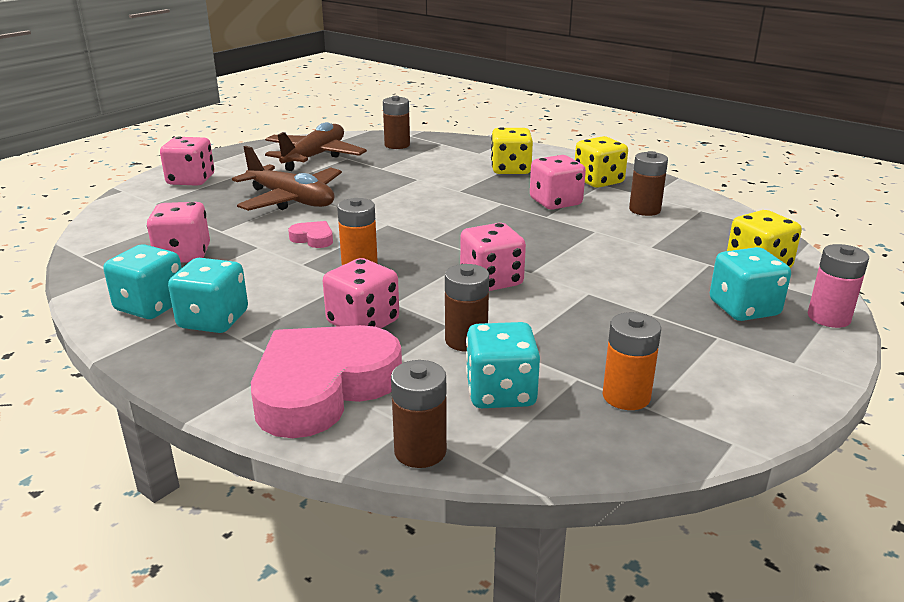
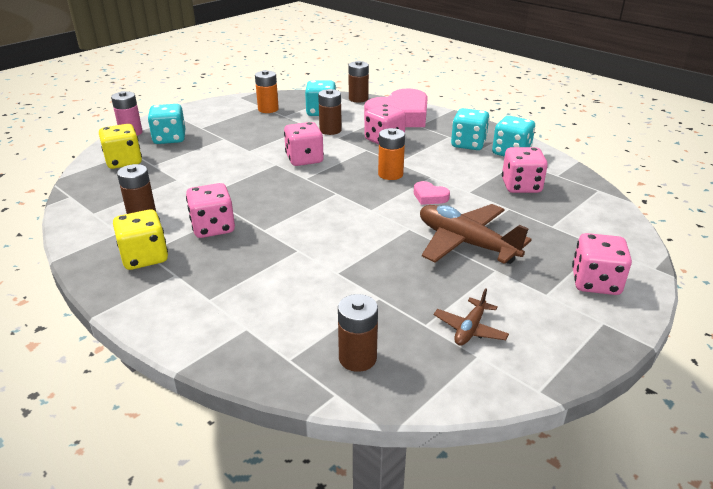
camera: 175 degrees left, 5 degrees up
(314, 157) = (470, 329): brown plane -> brown plane, size x0.51
(510, 169) = (226, 284): yellow dice -> none

